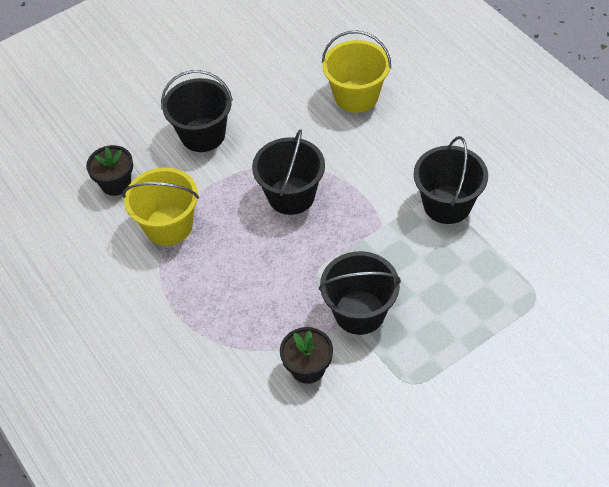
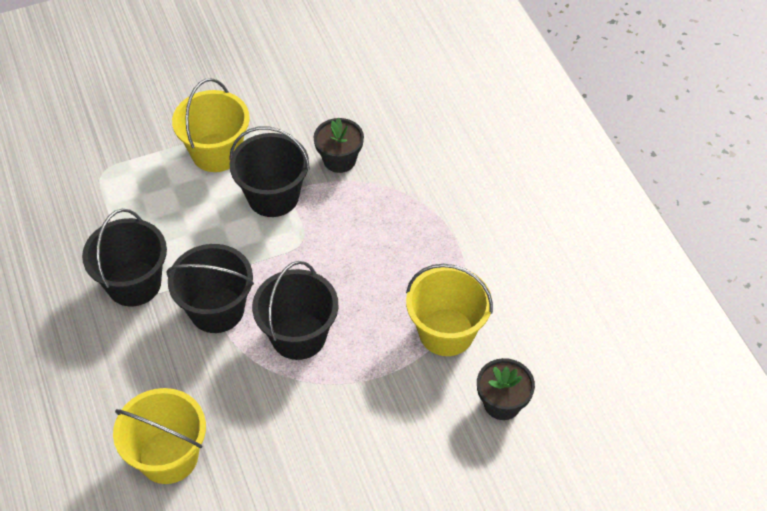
camera: 170 degrees left, 0 degrees up
(203, 135) = (382, 447): black bucket -> black bucket (216, 309)
(435, 346) = (216, 152): none -> yellow bucket

